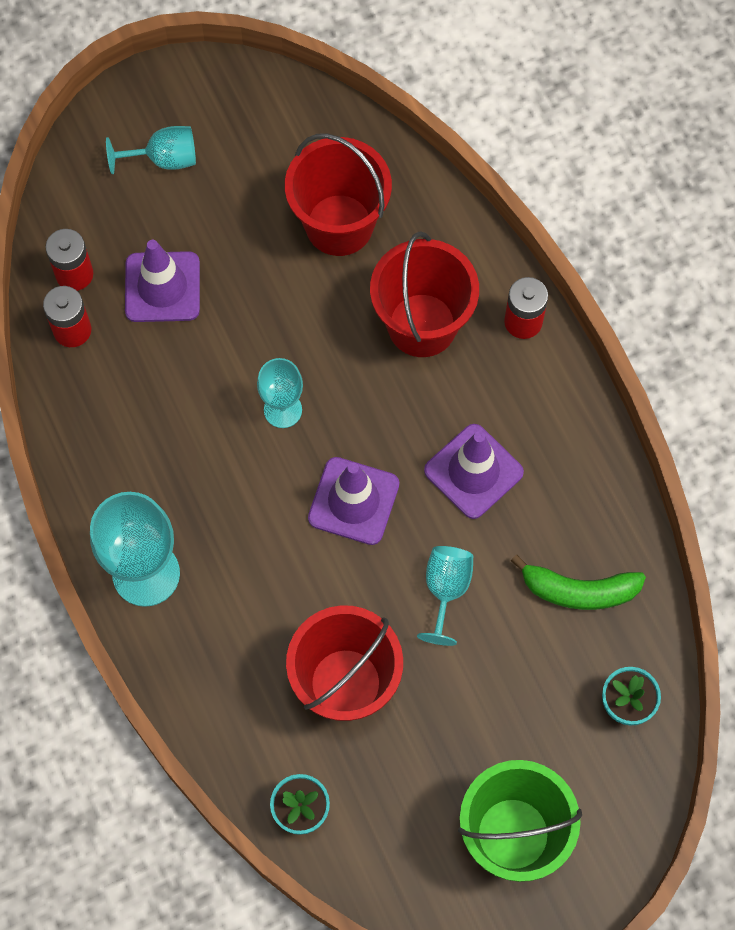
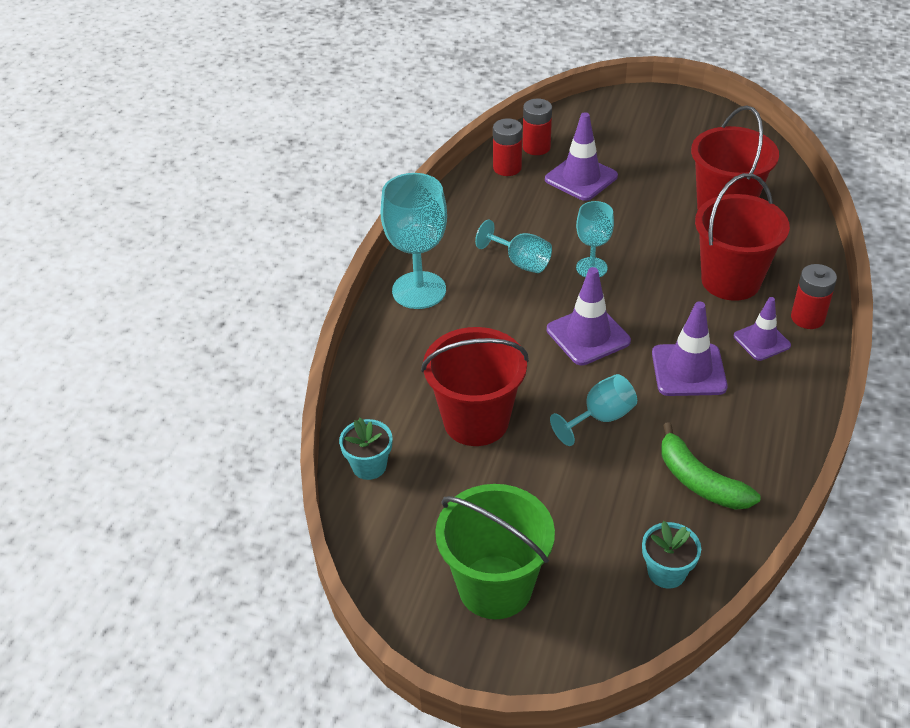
camera: 45 degrees right, 25 degrees down
(164, 159) = (645, 129): turquoise goblet -> turquoise goblet (520, 262)
(506, 383) = (761, 341): none -> purple traffic cone

